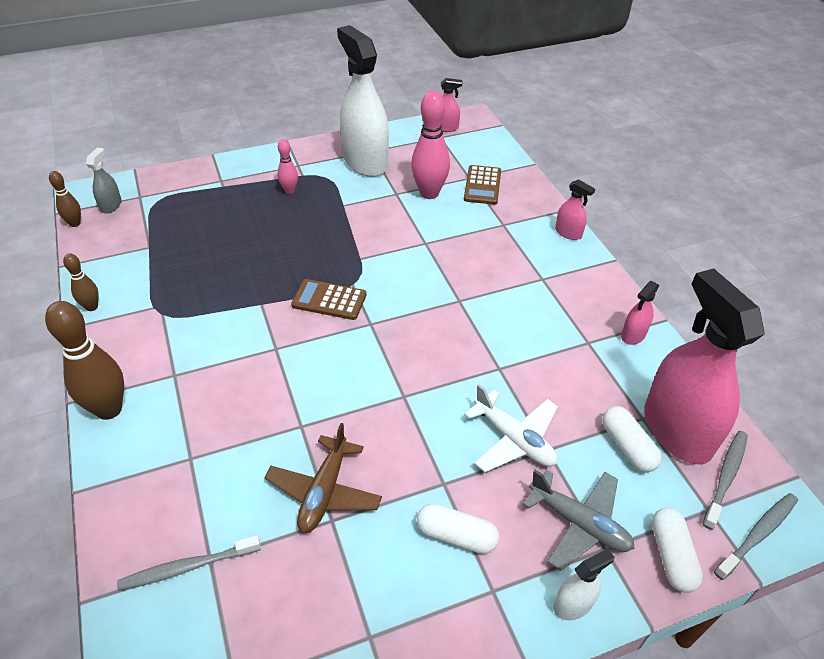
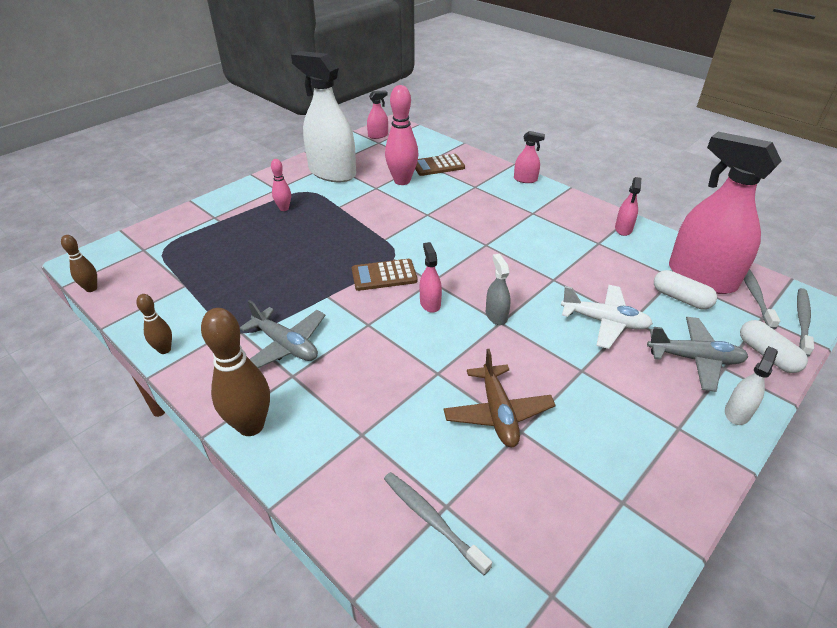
camera: 25 degrees left, 5 degrees down
(111, 205) = (119, 264): grey spray bottle -> grey spray bottle (496, 315)
(188, 567) = (432, 520): grey toothbrush -> grey toothbrush turned 90 degrees clockwise
(189, 342) = (286, 345): none -> grey plane
(350, 348) = (430, 303): none -> pink spray bottle
(456, 536) = (622, 402): white capsule -> none
(482, 185) = (438, 166): brown calculator -> brown calculator turned 90 degrees clockwise

